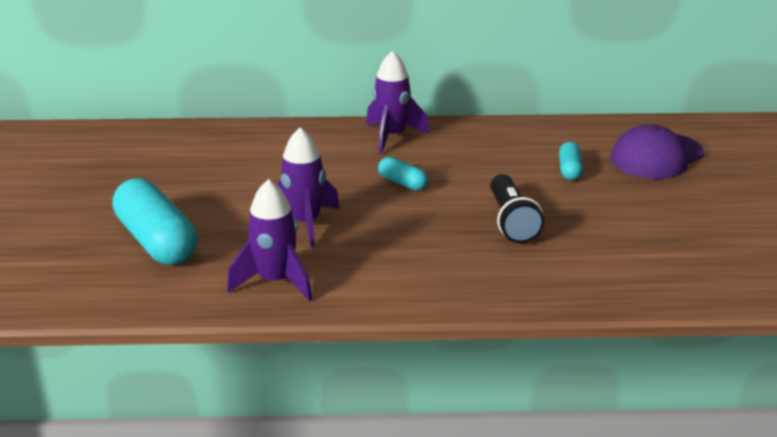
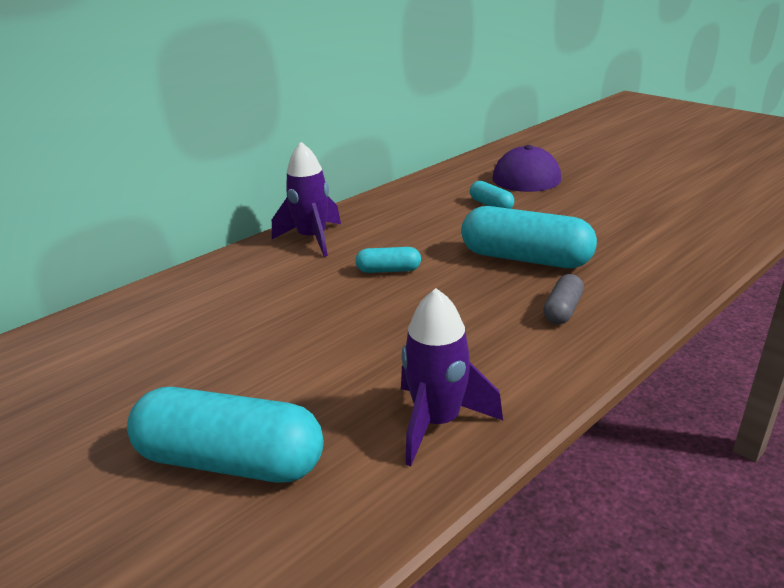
camera: 40 degrees left, 0 degrees up
(305, 223) = (365, 348): purple rocket -> none
(465, 267) = (562, 310): none -> grey capsule
(511, 222) = (525, 258): black flashlight -> turquoise capsule

